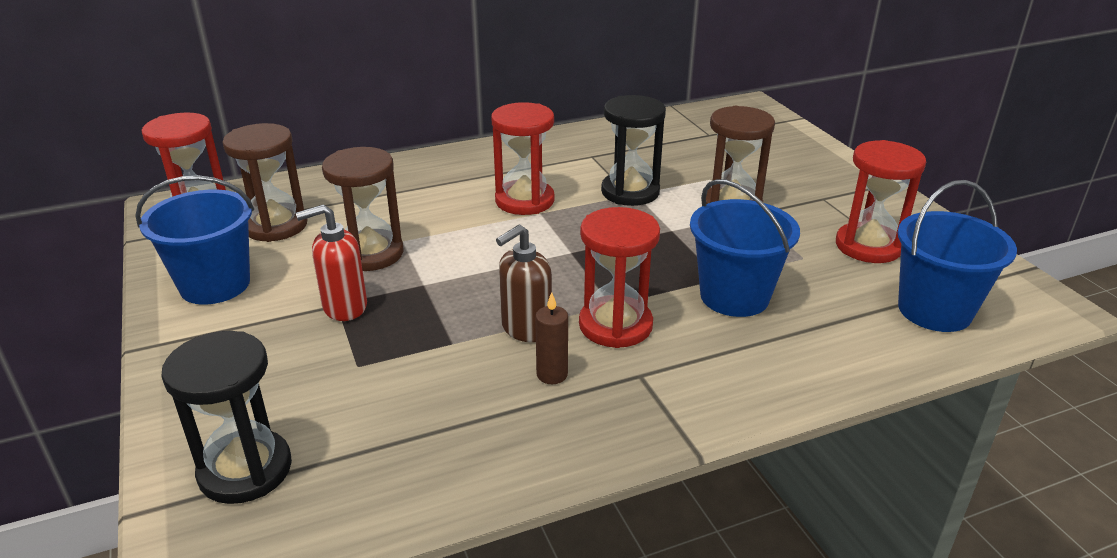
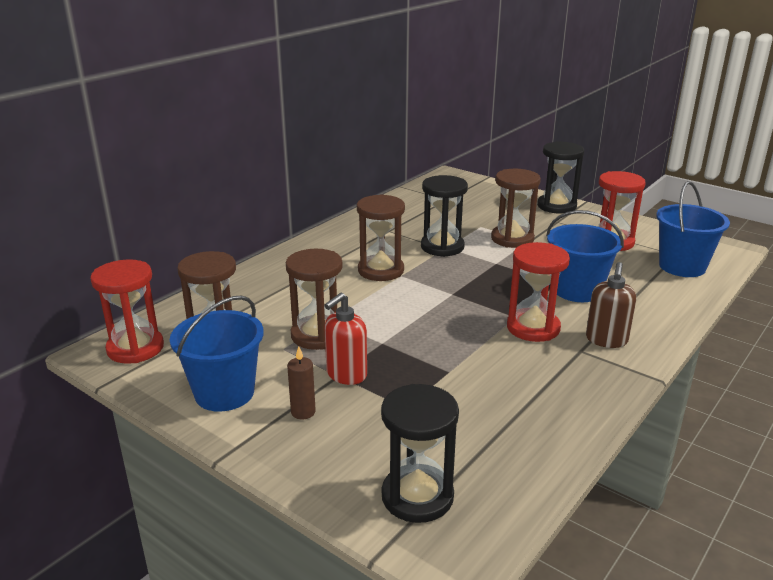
camera: 30 degrees left, 5 degrees down
(524, 201) = (381, 270): red hourglass -> brown hourglass
(525, 328) = (483, 347): brown soap dispenser -> brown soap dispenser (606, 340)
(552, 374) = (532, 368): brown candle -> brown candle (303, 412)
(848, 177) = (556, 206): none -> black hourglass

